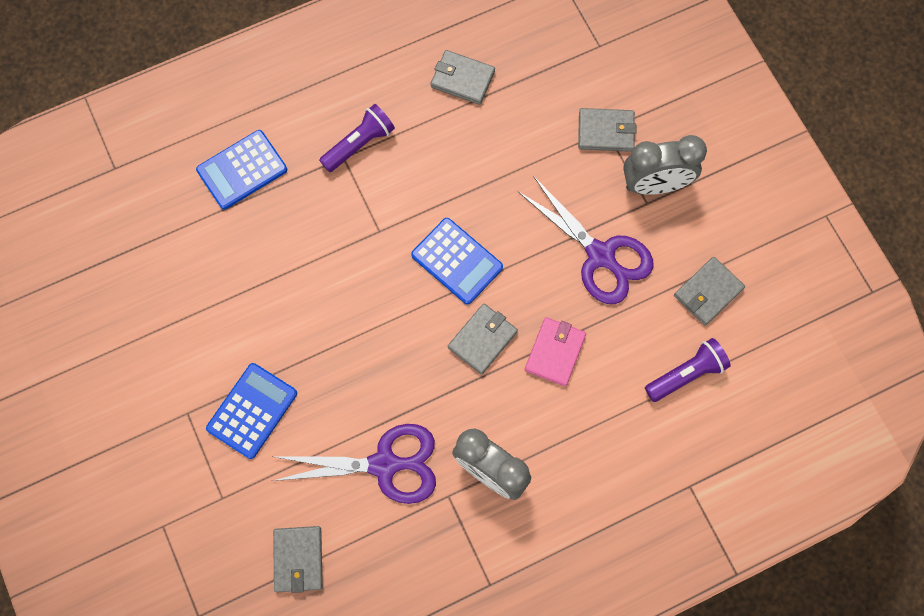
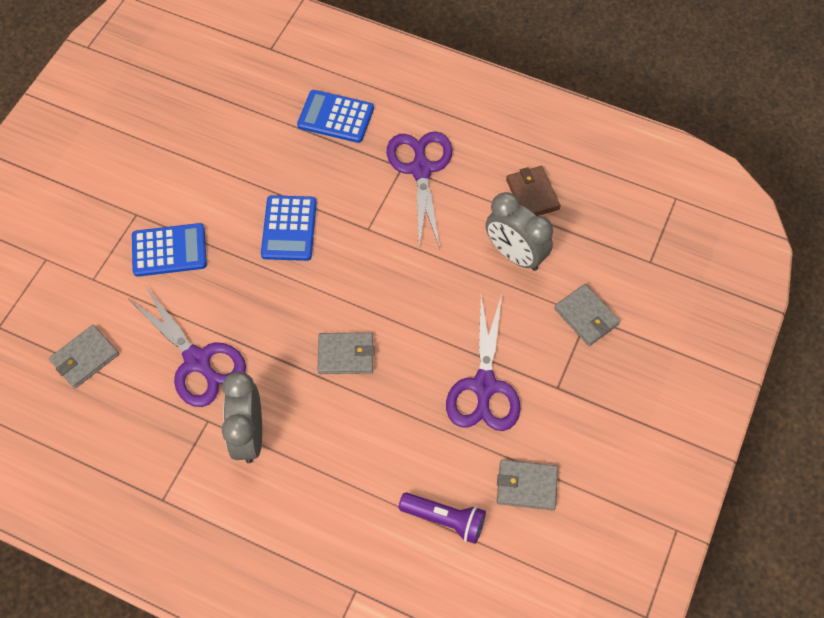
camera: 50 degrees right, 10 degrees down
(359, 144) = (421, 169): purple flashlight -> purple scissors
(457, 261) = (390, 294): blue calculator -> blue calculator (289, 228)
(462, 79) = (532, 194): grey wallet -> brown wallet
(555, 352) = (379, 411): pink wallet -> none
(655, 185) = (577, 382): grey clock -> grey clock (515, 254)

